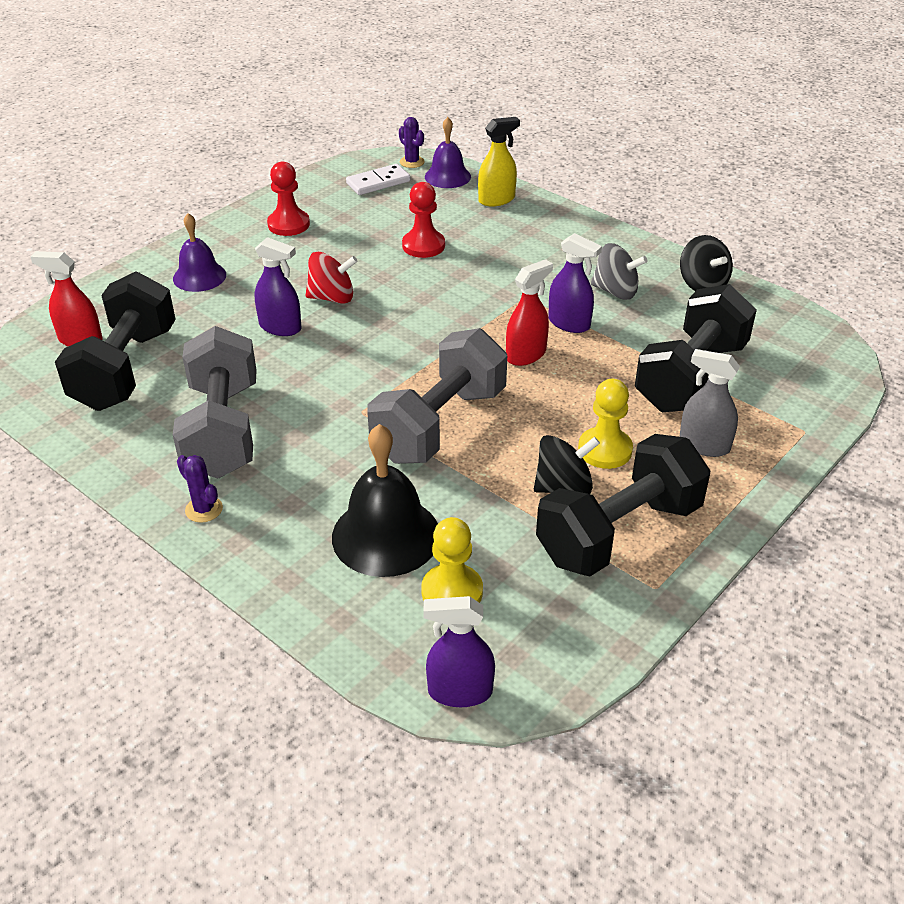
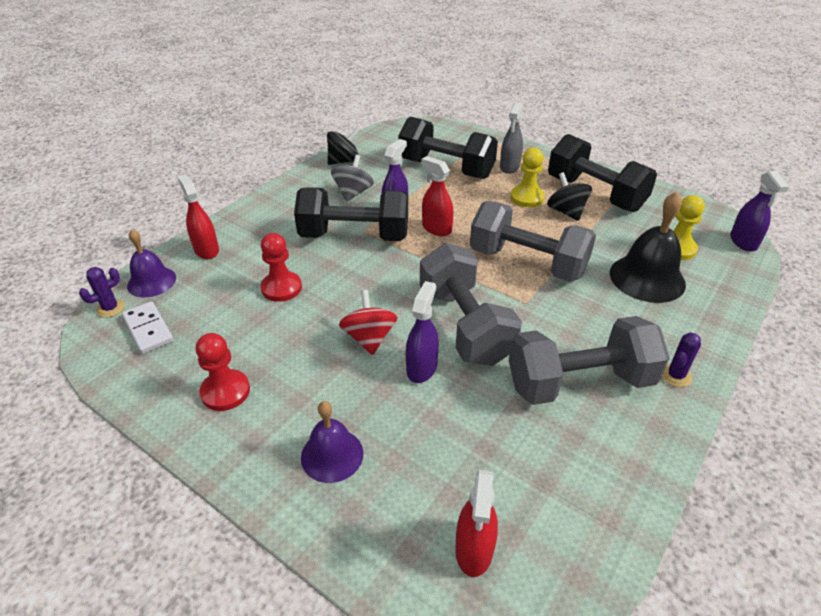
camera: 95 degrees left, 0 degrees up
(125, 369) = (515, 484): black dumbbell -> black dumbbell (354, 236)
(333, 360) = (464, 325): none -> grey dumbbell
(497, 200) = (206, 250): yellow spray bottle -> red spray bottle

